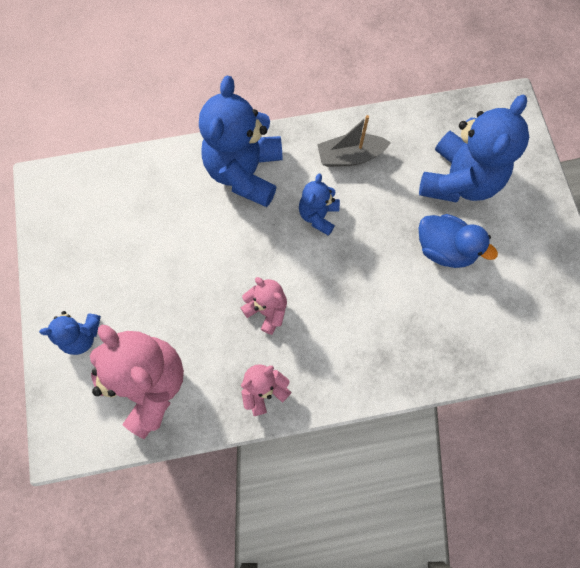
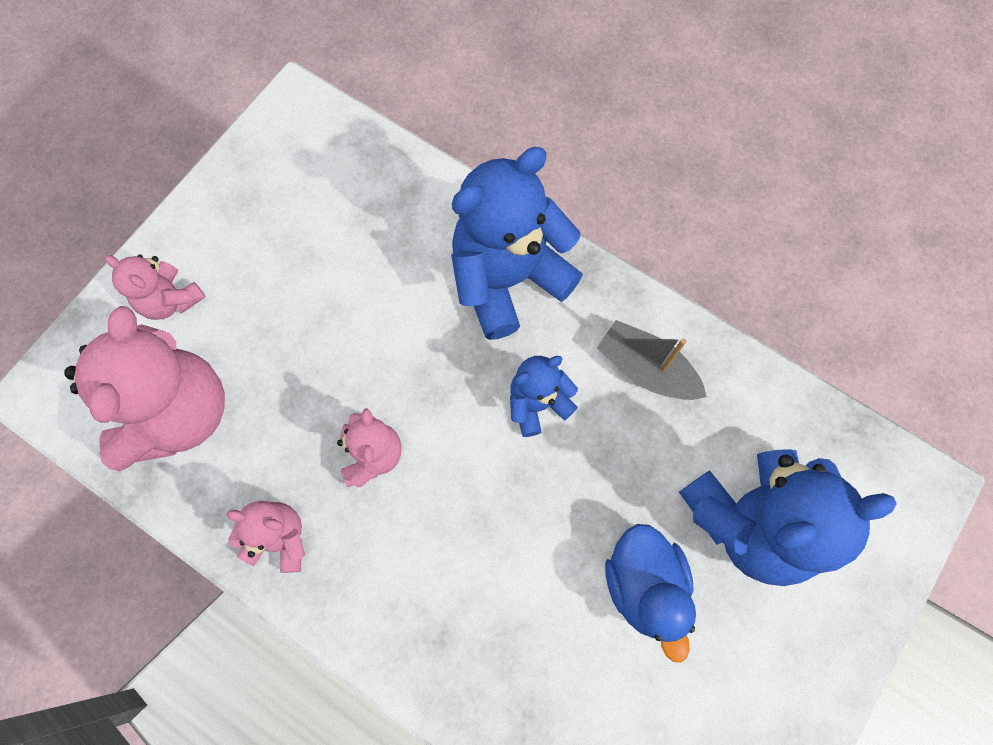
camera: 45 degrees right, 0 degrees up
(82, 336) = (170, 300): blue teddy bear -> pink teddy bear

